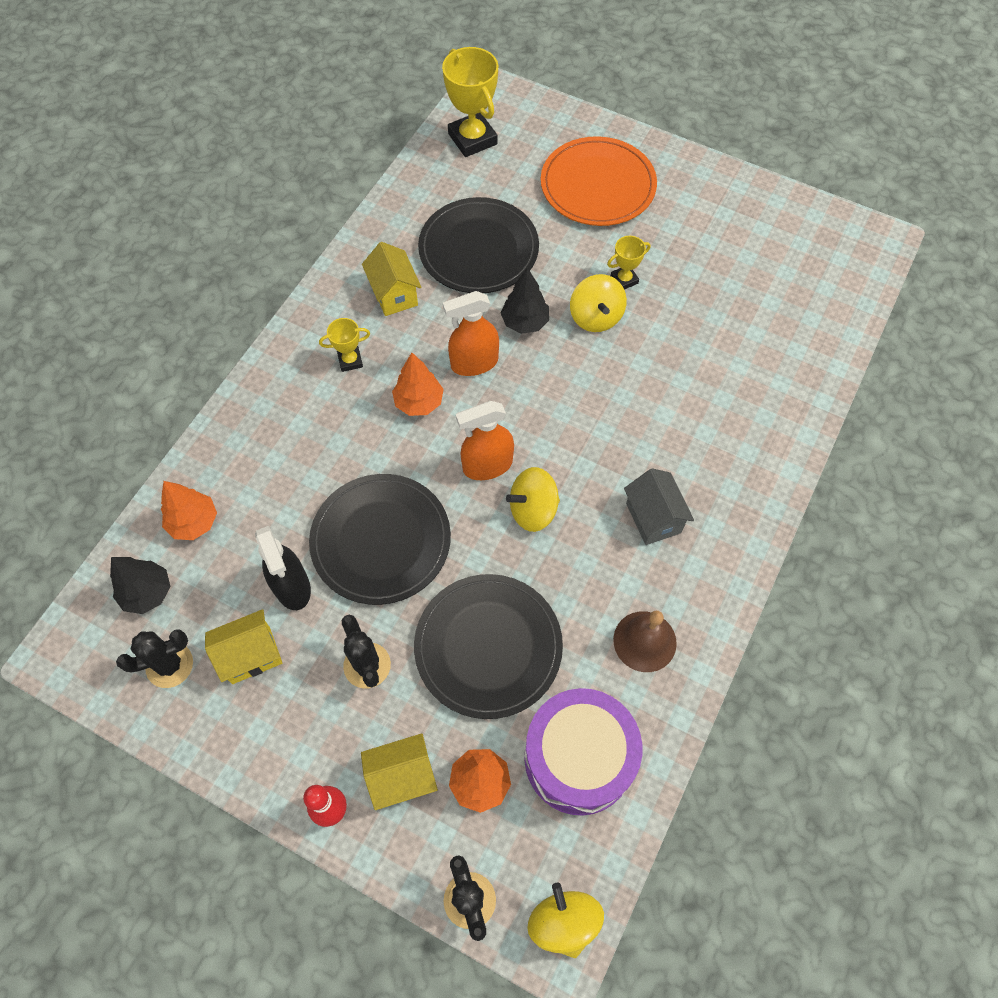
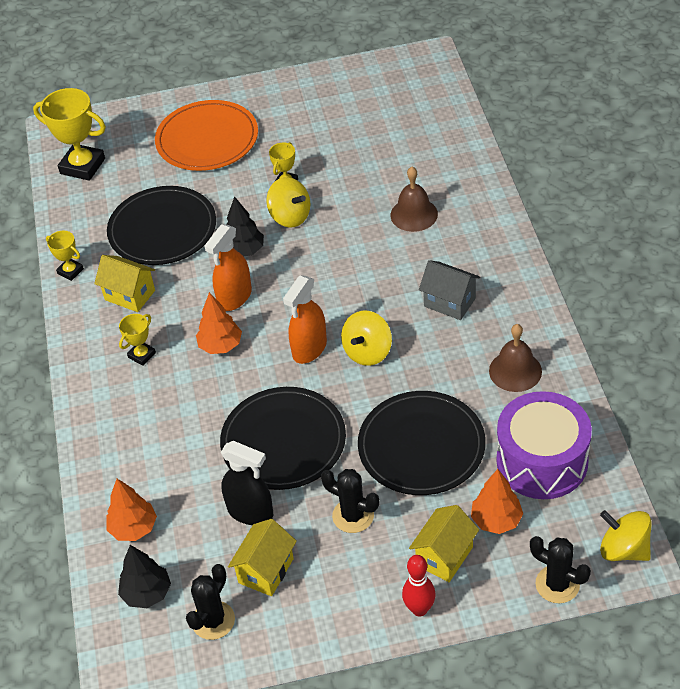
camera: 35 degrees left, 15 degrees down
(371, 235) = (70, 271): none -> yellow trophy
(708, 399) = (414, 214): none -> brown bell

